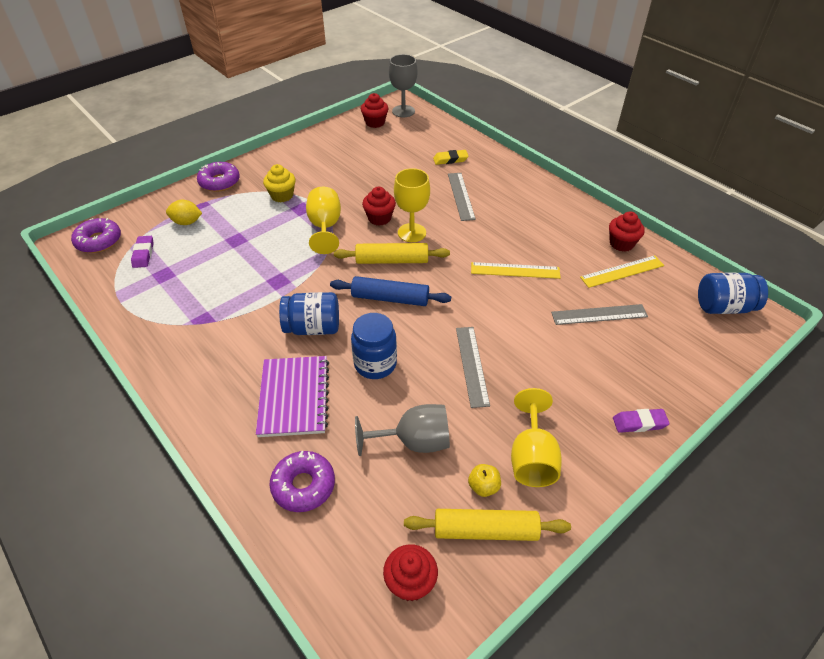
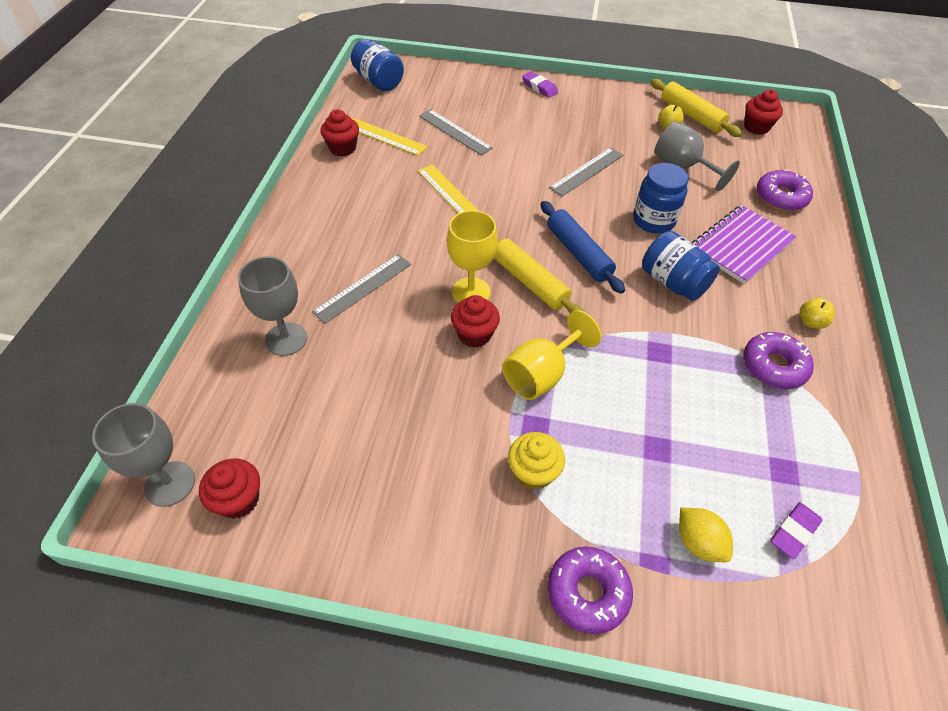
camera: 130 degrees left, 5 degrees up
(99, 241) = (852, 624): purple donut -> purple donut (773, 366)
(198, 373) = (811, 322): none -> yellow apple
(450, 160) = (286, 339): yellow eraser -> grey goblet
(532, 457) = (622, 117): yellow goblet -> none

